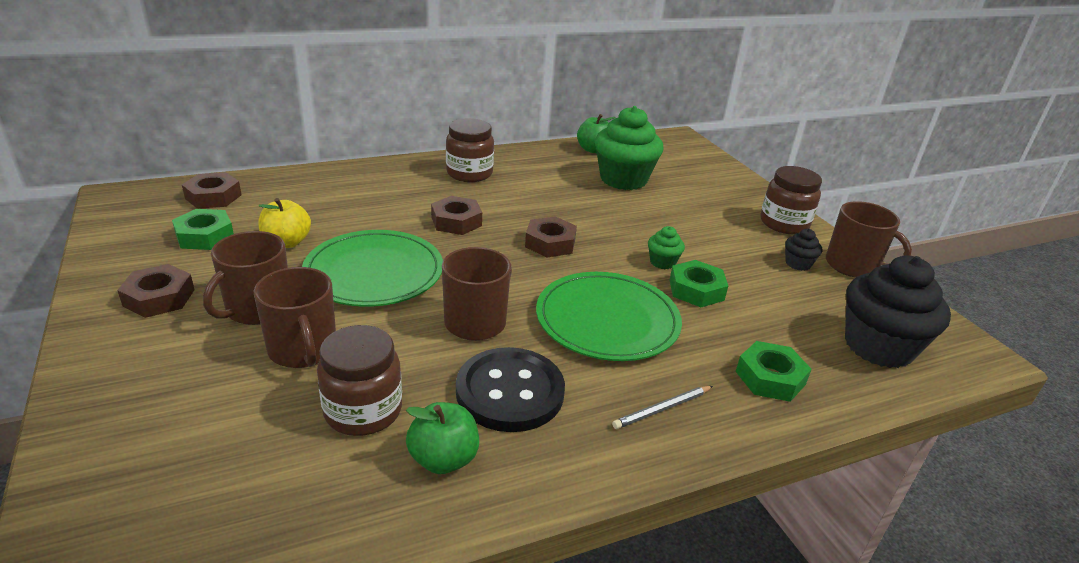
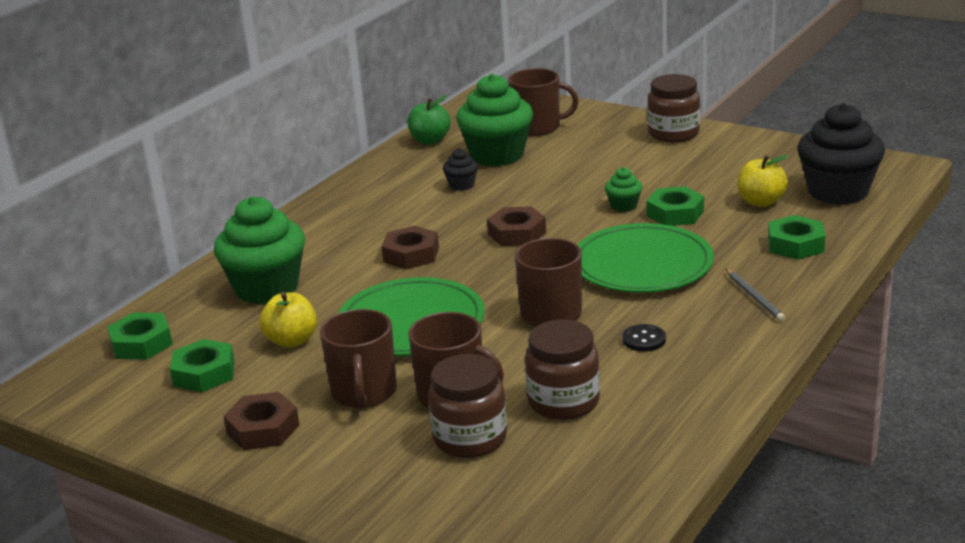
camera: 30 degrees left, 5 degrees down
(213, 197) = (141, 343): brown nut -> green nut
(337, 198) = (267, 288): none -> green cupcake
(443, 459) = (660, 395): green apple -> none
(469, 173) = (352, 212): brown jar -> brown jar (470, 439)
(510, 392) = (644, 339): black button -> black button, size x0.43
(662, 409) = (754, 297): grey pencil -> grey pencil turned 45 degrees counterclockwise
(788, 318) = (761, 202): none -> yellow apple
(798, 264) = (721, 160): black cupcake -> black cupcake (461, 185)
(853, 266) = (760, 143): brown mug -> brown mug (538, 127)

